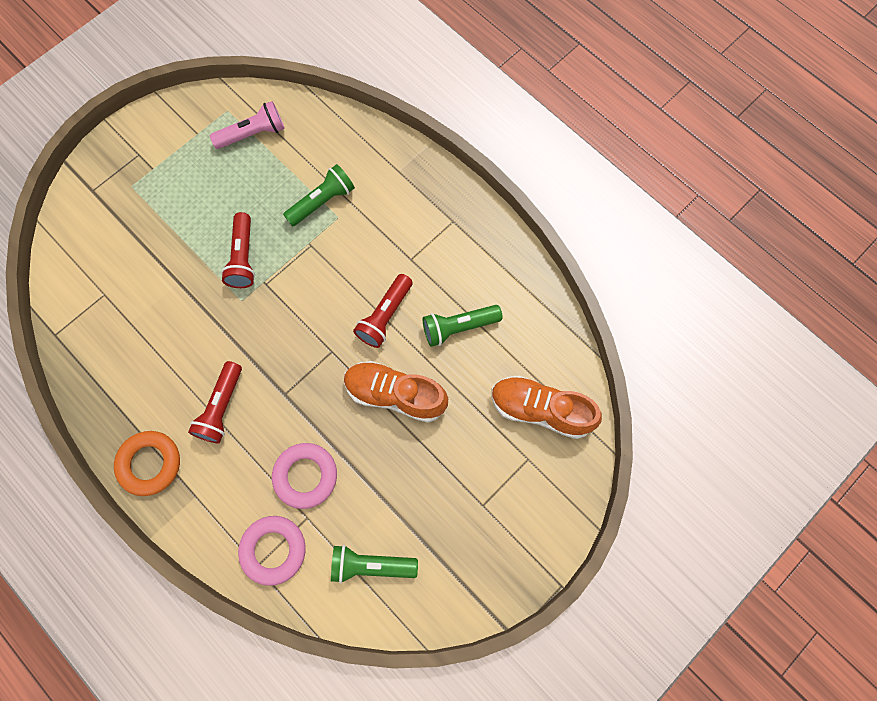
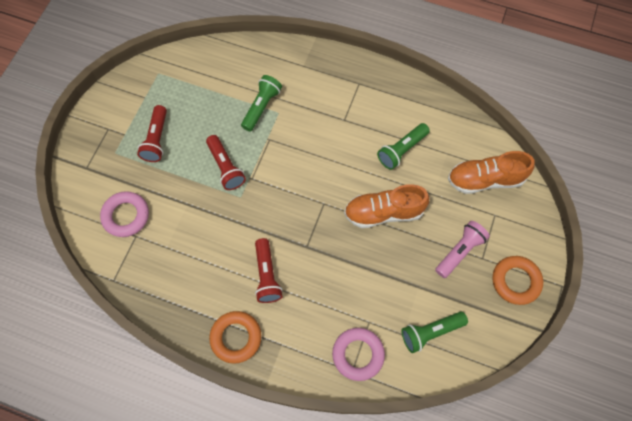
camera: 25 degrees left, 5 degrees down
(253, 134) = (186, 81): pink flashlight -> pink flashlight (459, 251)
(305, 476) = (352, 294): pink ring -> pink ring (126, 216)
(385, 316) = (348, 164): red flashlight -> red flashlight (157, 139)
(507, 553) = (515, 281): none -> orange ring

